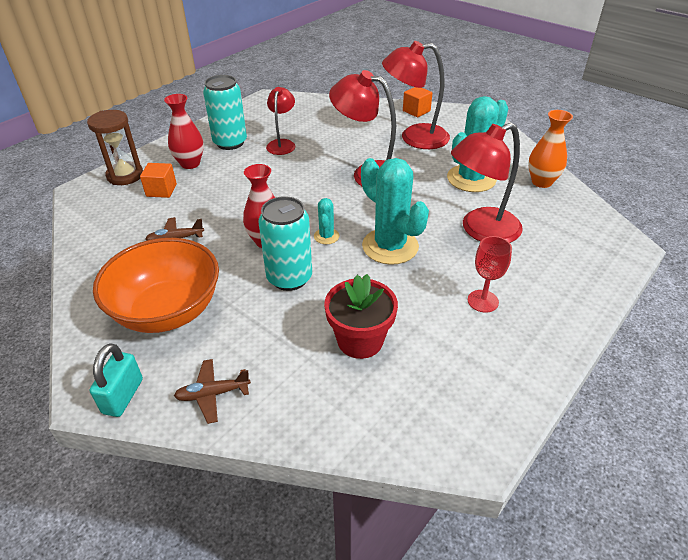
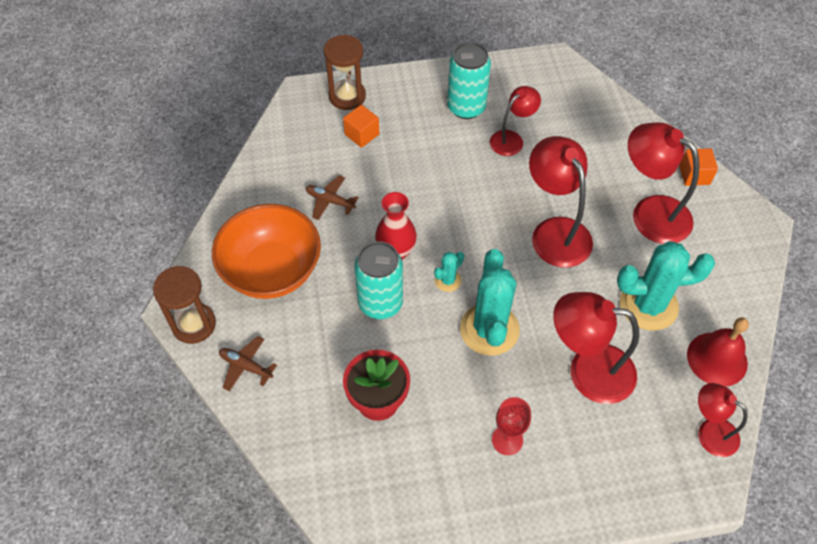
camera: 40 degrees right, 15 degrees up
(123, 396) = (194, 324): turquoise padlock -> brown hourglass
(190, 164) = (410, 115): red vase -> none
(541, 182) = (717, 359): orange vase -> red bell
(587, 218) = (709, 432): none -> red lamp

